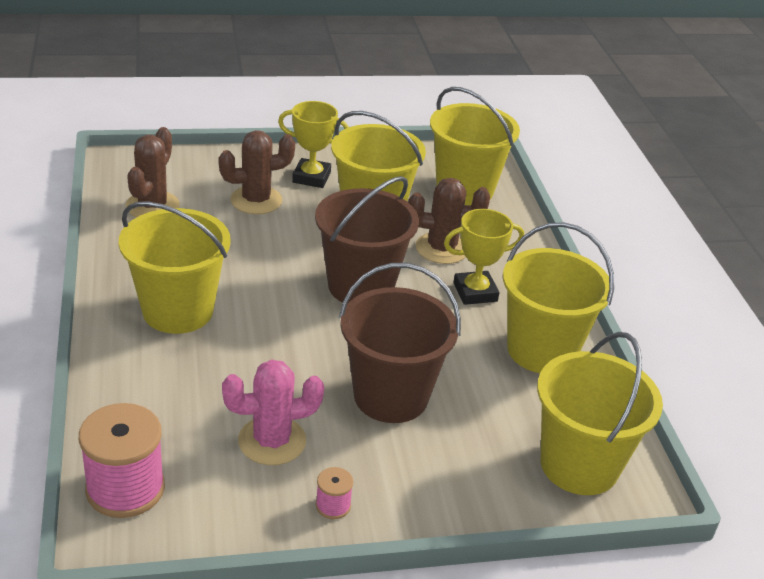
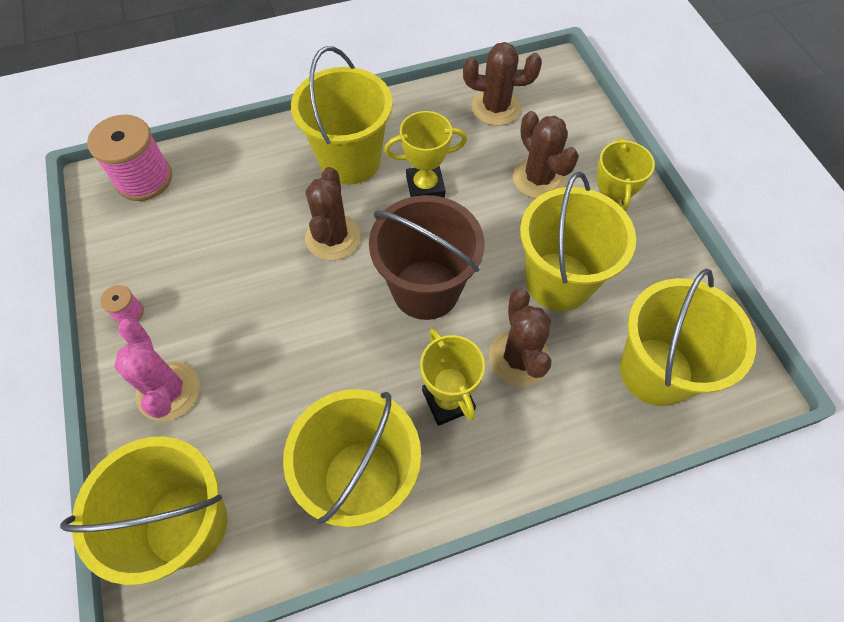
camera: 85 degrees right, 25 degrees up
(237, 266) = (425, 187): none -> yellow trophy
(272, 441) = (199, 257): pink cactus -> pink cactus (168, 391)
(280, 336) = (333, 237): none -> brown cactus
(391, 396) = (265, 338): brown bucket -> none

